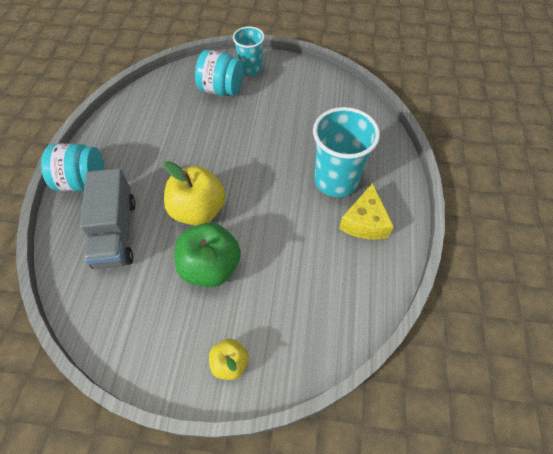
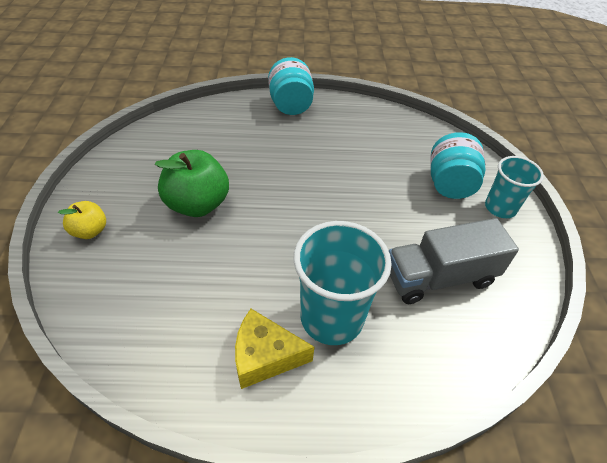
camera: 80 degrees right, 10 degrees down
(116, 232) = (236, 134): grey truck -> grey truck (439, 277)
(198, 210) = (267, 186): yellow apple -> none

